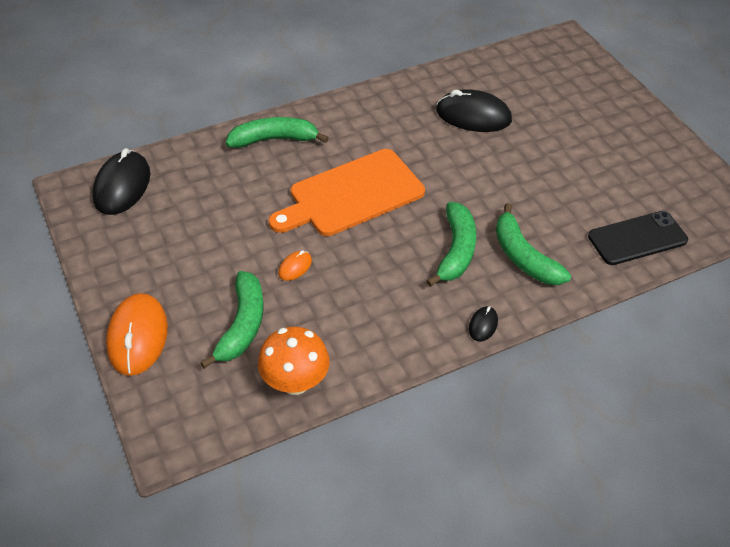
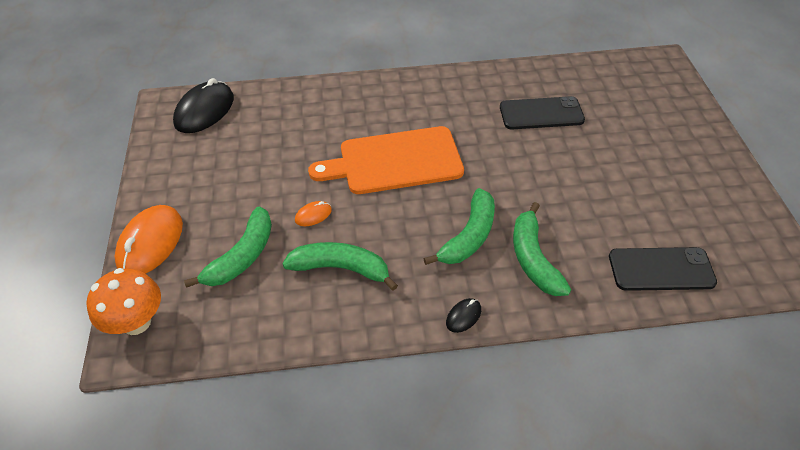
camera: 20 degrees right, 0 degrees up
(274, 139) = (349, 98): green banana -> green banana (341, 268)
(295, 382) = (262, 323): orange mushroom -> orange mushroom (136, 322)
(473, 116) = (541, 114): black mouse -> black phone

